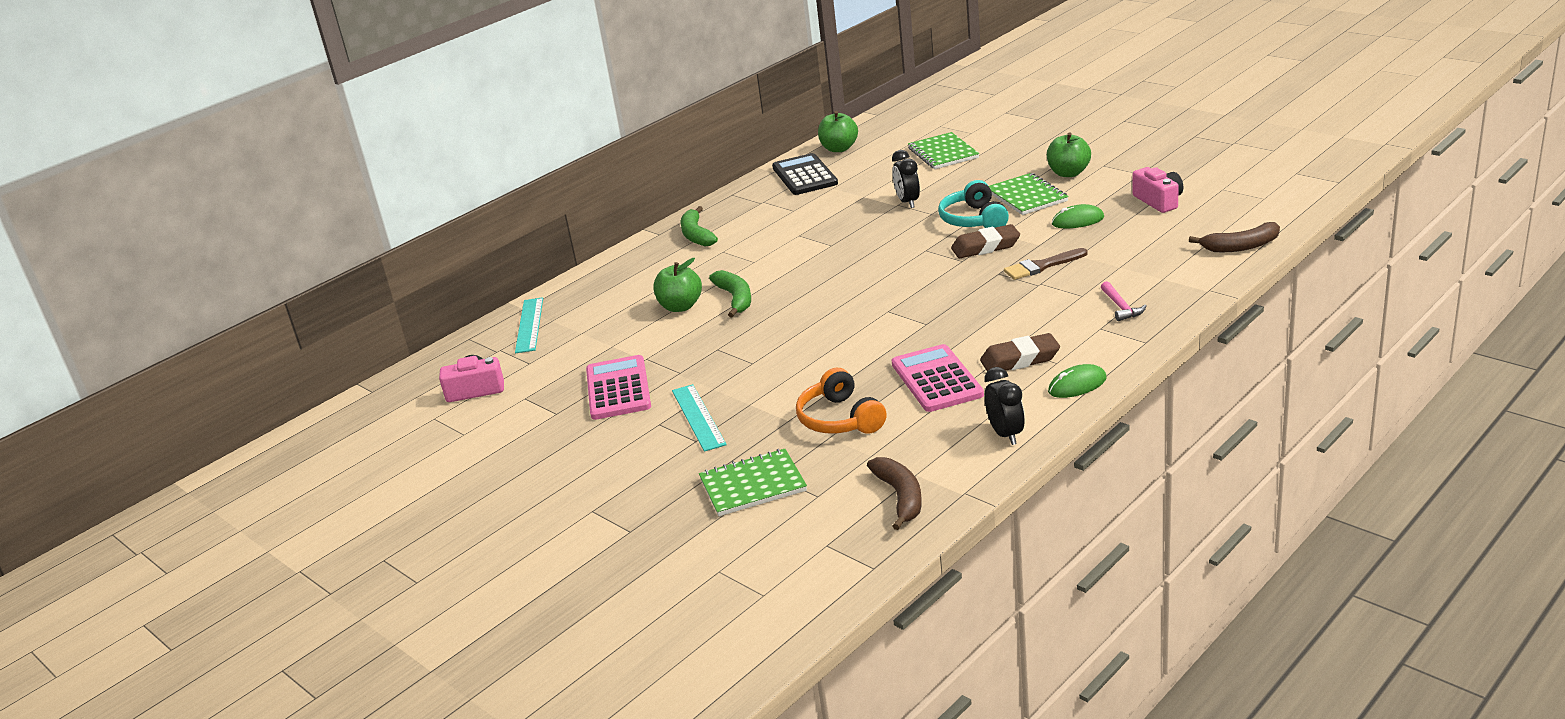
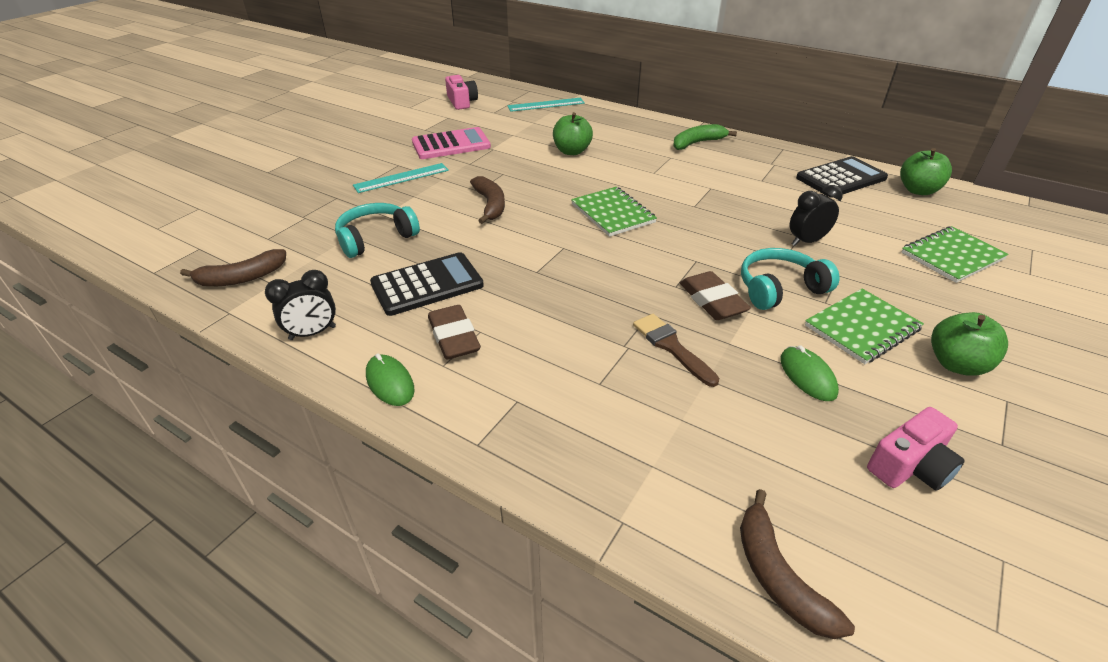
camera: 75 degrees right, 10 degrees up
(735, 299) = (585, 171): green banana -> none
(753, 485) = (297, 209): green notebook -> green notebook (613, 213)
(790, 353) = (490, 205): none -> brown banana
(840, 419) = (376, 238): orange headphones -> turquoise headphones
(936, 379) = (427, 285): pink calculator -> black calculator
(1121, 307) = (569, 420): pink hammer -> none

